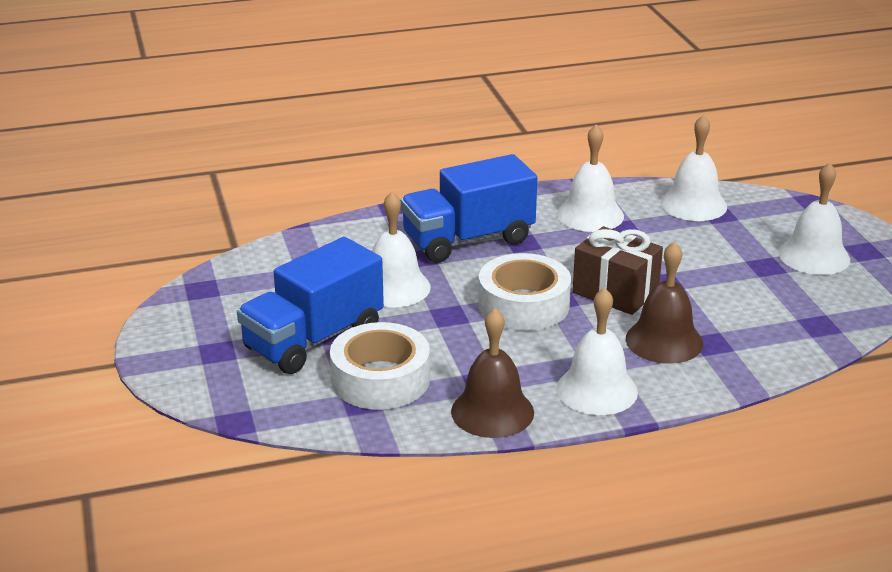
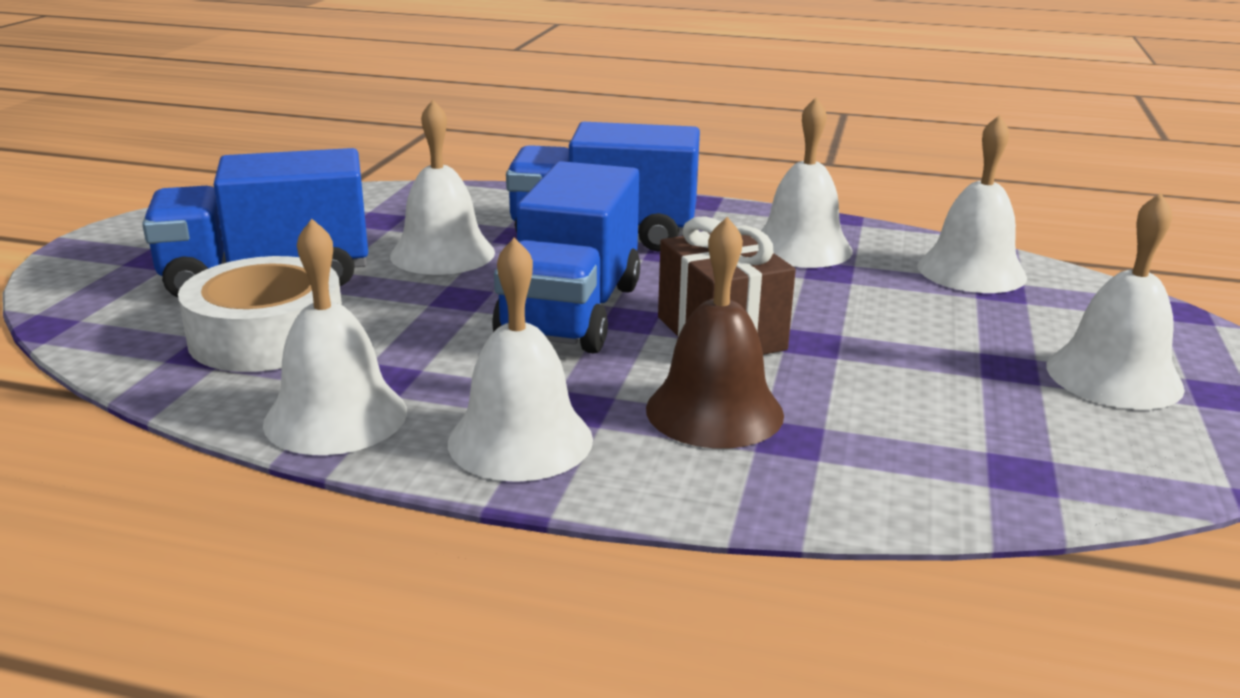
camera: 30 degrees right, 5 degrees down
(492, 411) = (336, 416): brown bell -> white bell
(523, 305) = (571, 312): white tape -> blue truck

